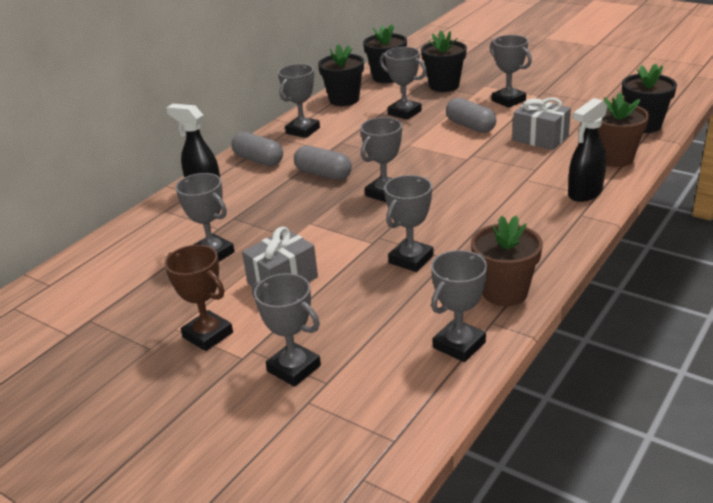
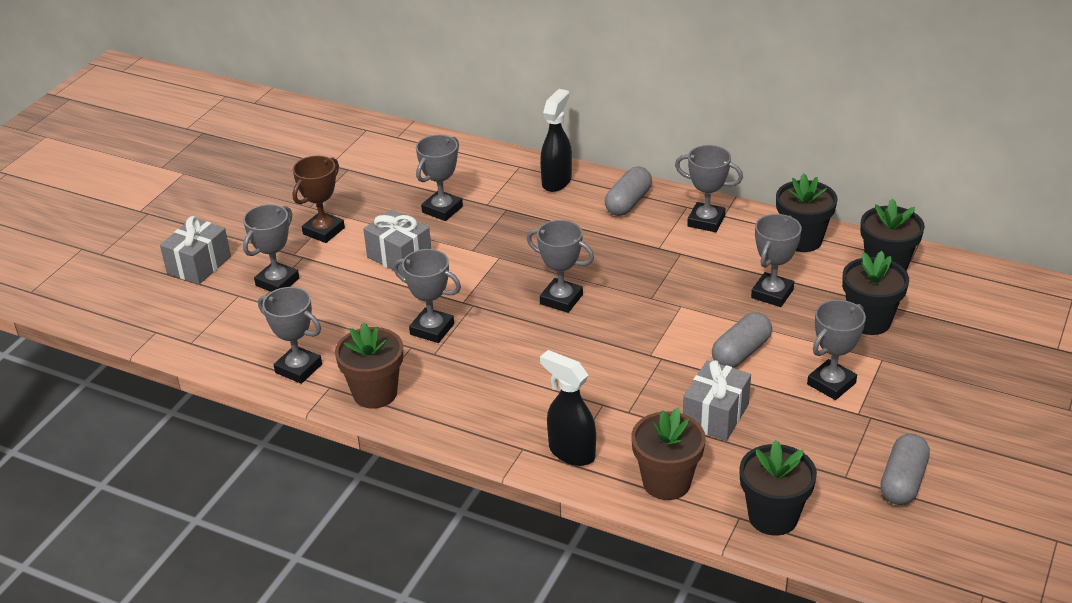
camera: 80 degrees right, 5 degrees up
(227, 444) = (199, 265): none -> grey gift
(323, 174) = (600, 251): grey capsule -> grey capsule (903, 481)

